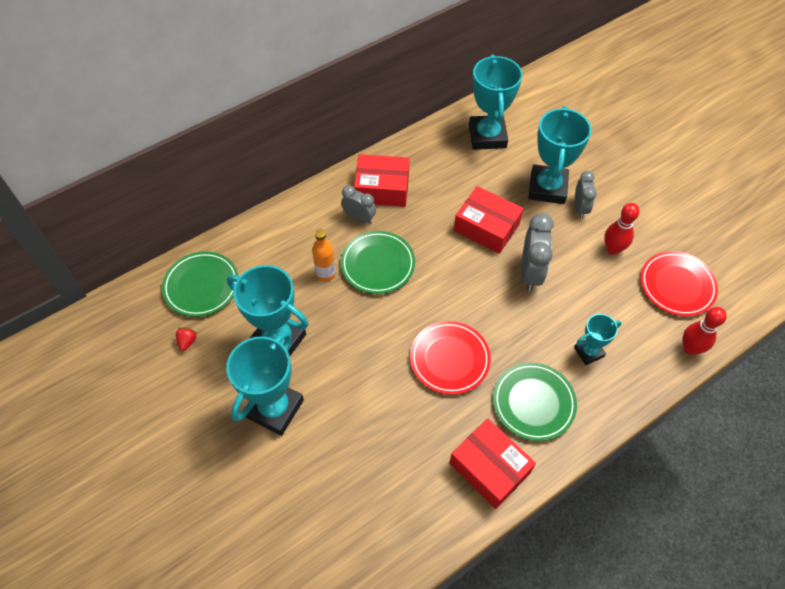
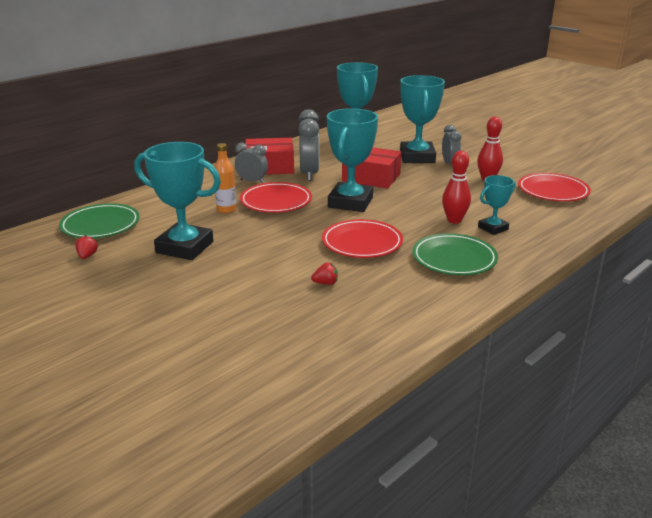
camera: 10 degrees left, 30 degrees down
(274, 408) = (187, 286): turquoise trophy -> turquoise trophy (350, 202)
(378, 264) = (276, 201): green plate -> red plate
(401, 425) = (326, 283): none -> red strawberry
(489, 468) = (426, 299): red box -> none
(530, 273) = (420, 195): grey clock -> grey clock (309, 174)
(690, 348) = (583, 219): red bowling pin -> red bowling pin (454, 220)

